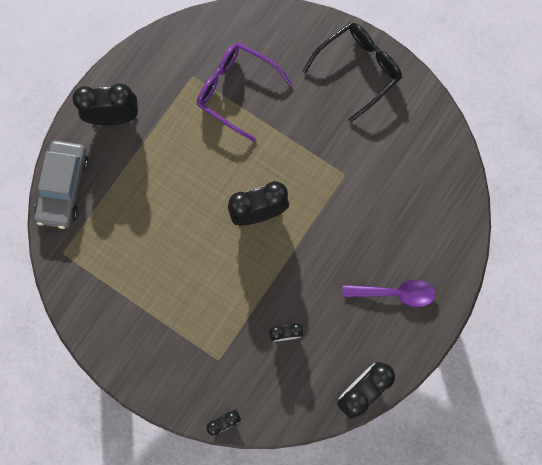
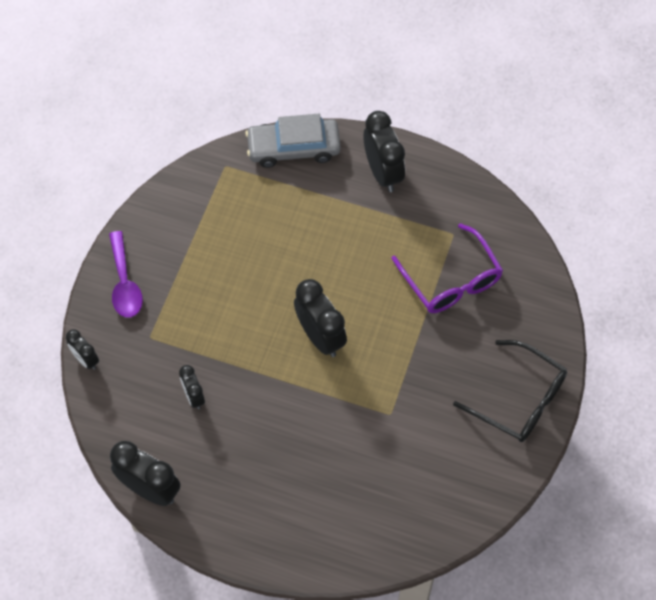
camera: 75 degrees right, 15 degrees down
(236, 90) = (451, 280): purple glasses -> purple glasses turned 135 degrees clockwise
(395, 293) = (268, 500): purple spoon -> purple spoon (125, 283)

